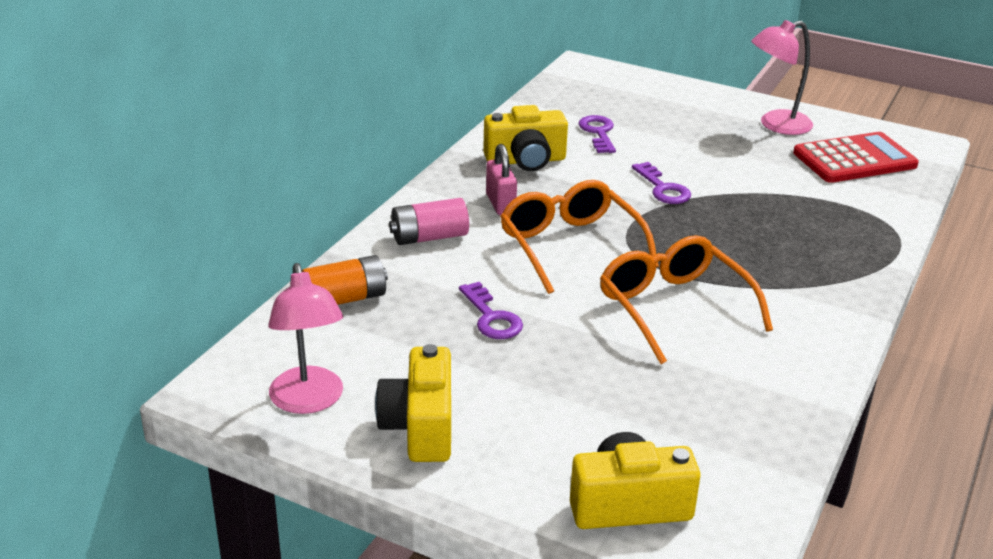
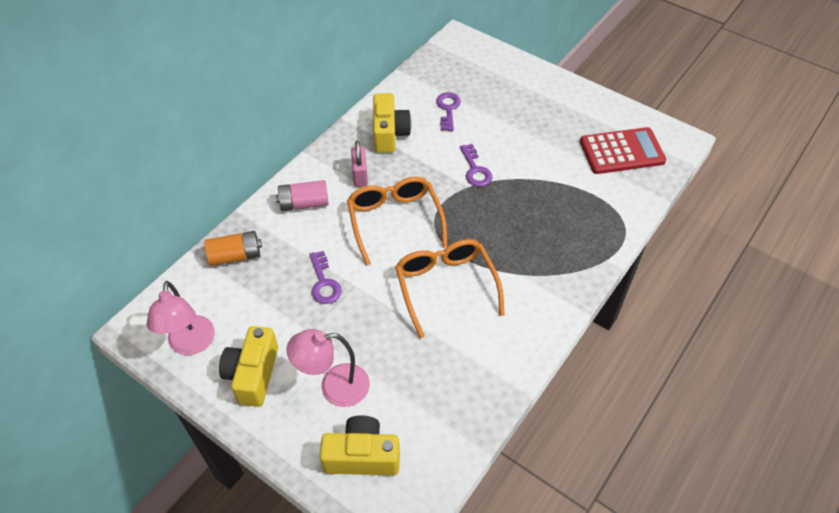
camera: 10 degrees right, 20 degrees up
(525, 160) = (389, 134): yellow camera -> yellow camera turned 90 degrees counterclockwise
(776, 125) = (577, 111): pink lamp -> pink lamp (334, 387)

